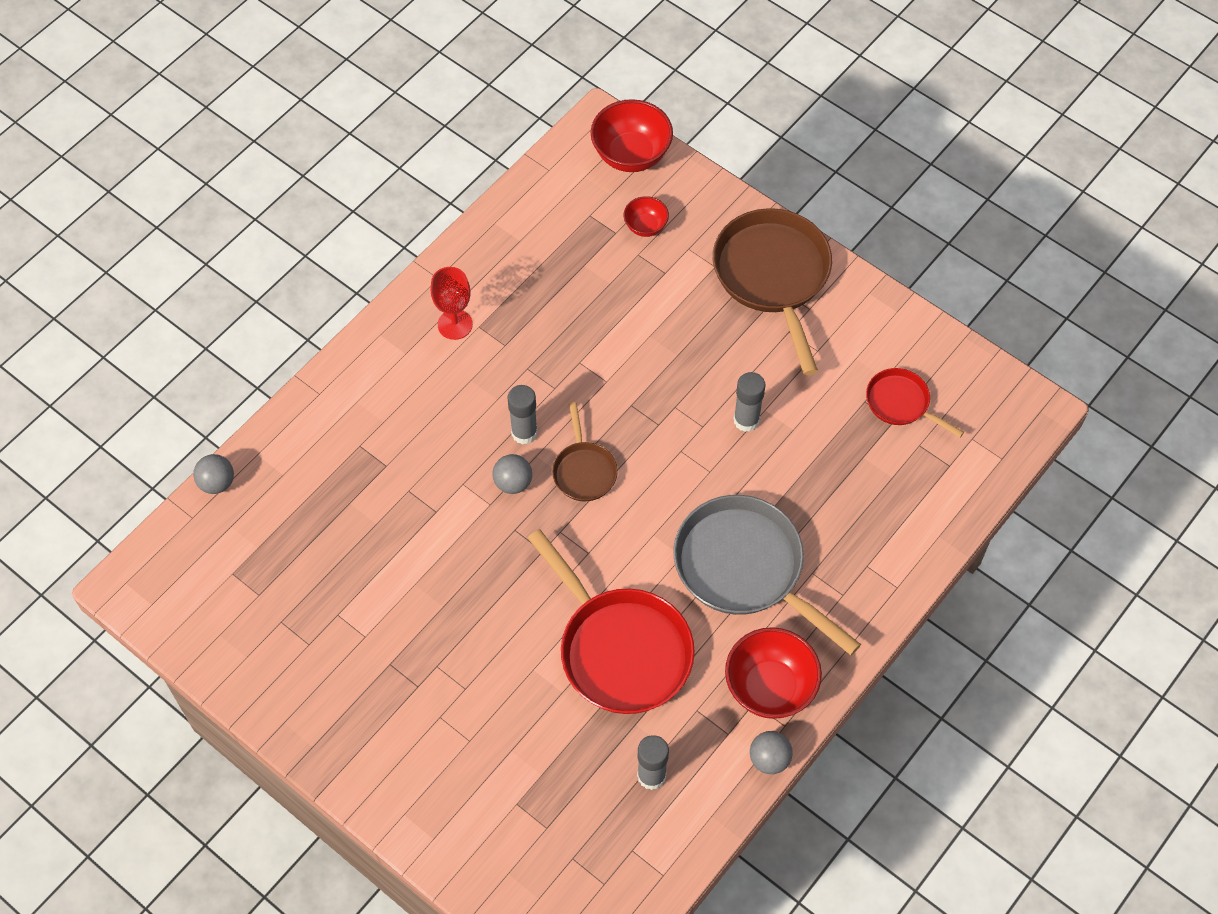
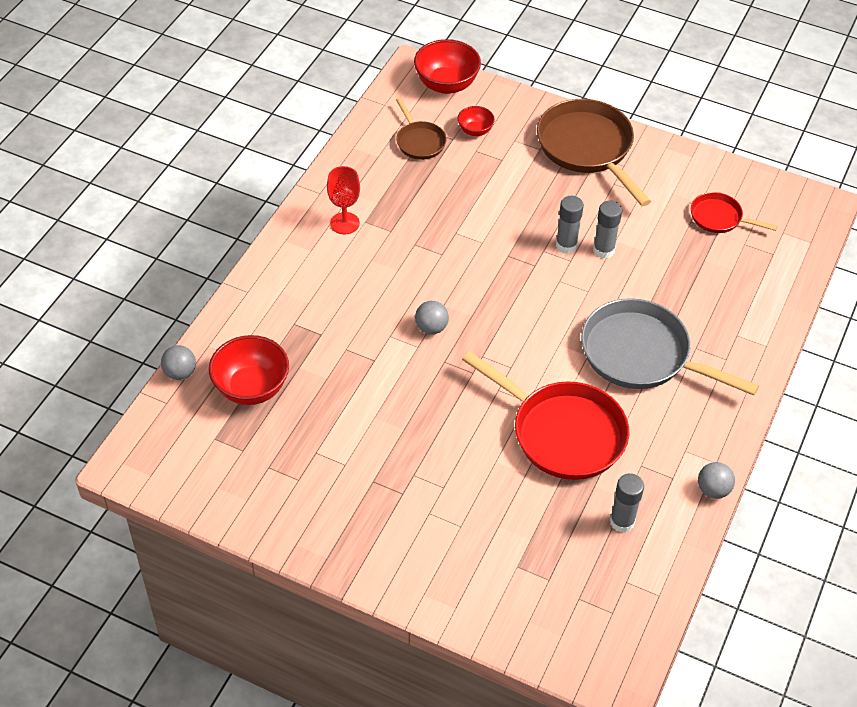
camera: 15 degrees left, 10 degrees down
(524, 433) = (428, 290): grey glue stick -> grey glue stick (566, 245)
(584, 471) = (486, 309): brown pan -> brown pan (419, 141)
(770, 687) = (693, 437): red bowl -> red bowl (251, 388)

